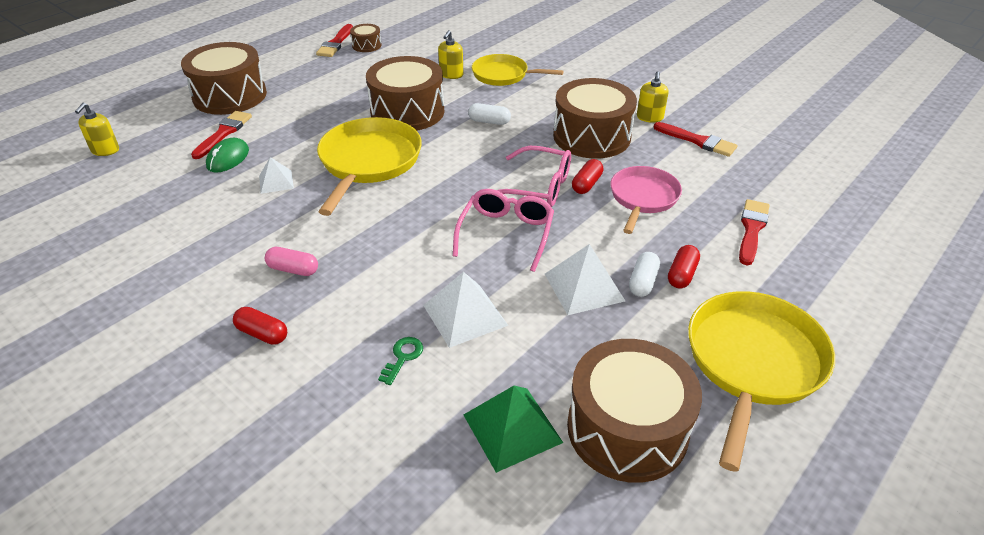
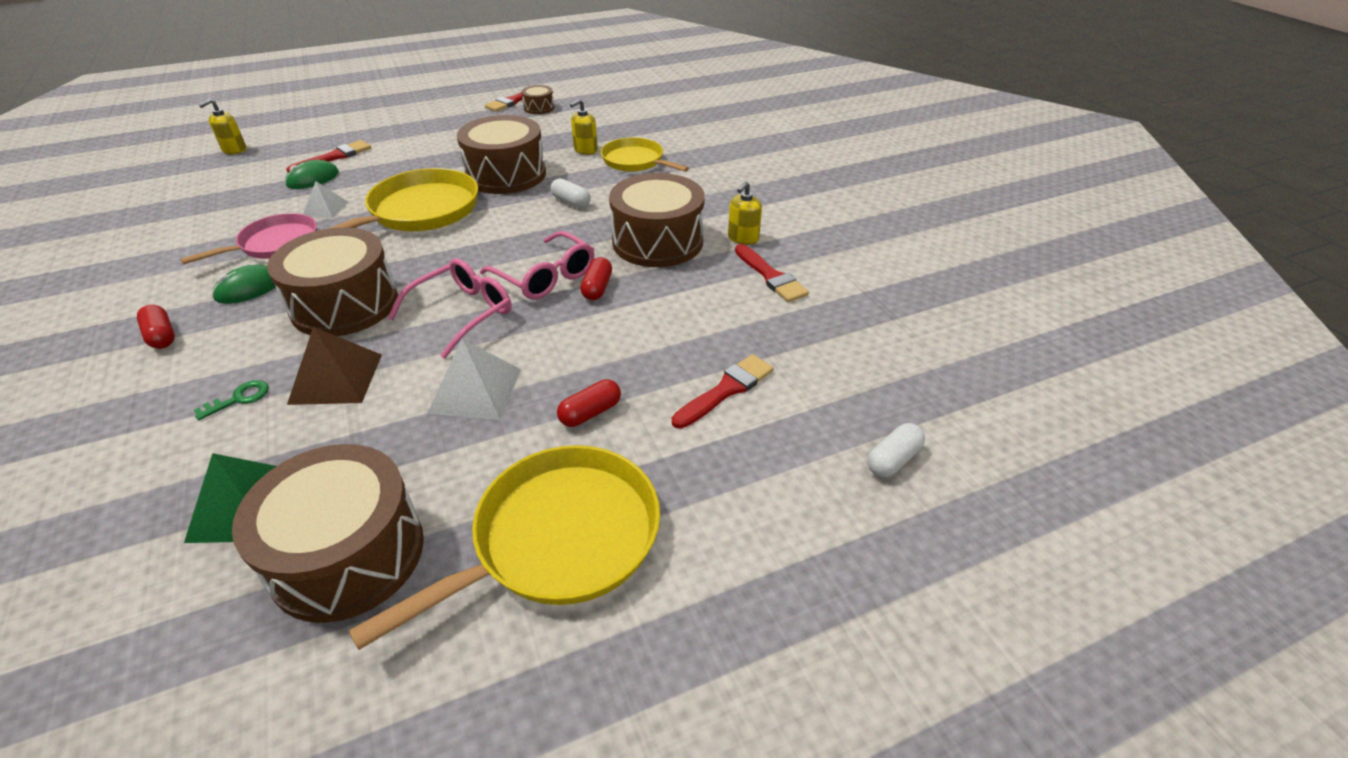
camera: 25 degrees right, 0 degrees up
(230, 96) = (376, 127): brown drum -> brown drum (345, 304)
(293, 269) = (249, 288): pink capsule -> green mouse
(465, 315) = (336, 378): white pyramid -> brown pyramid
(586, 184) = (597, 288): red capsule -> red capsule turned 45 degrees counterclockwise
(643, 198) = (640, 319): pink pan -> pink pan (275, 244)
(643, 282) = (540, 406): white capsule -> white capsule (893, 459)

